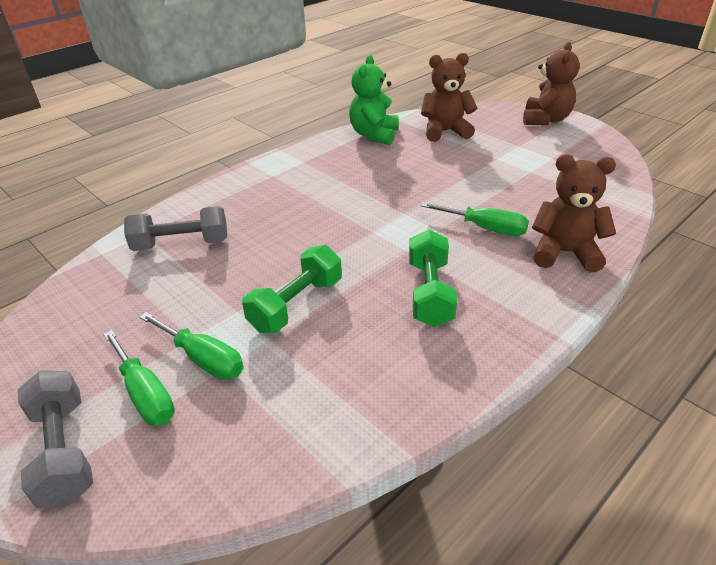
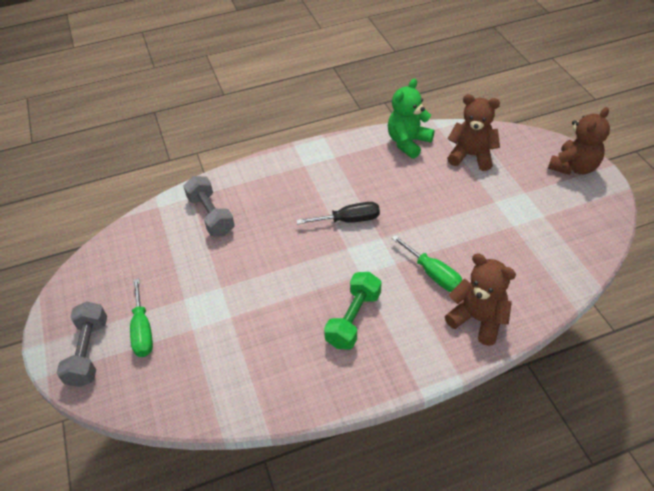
camera: 25 degrees right, 10 degrees up
(181, 244) = (211, 215): grey dumbbell -> grey dumbbell turned 45 degrees clockwise
(203, 359) = (184, 318): green screwdriver -> none
(296, 304) = (260, 296): green dumbbell -> none
(357, 207) = (349, 220): none -> black screwdriver

